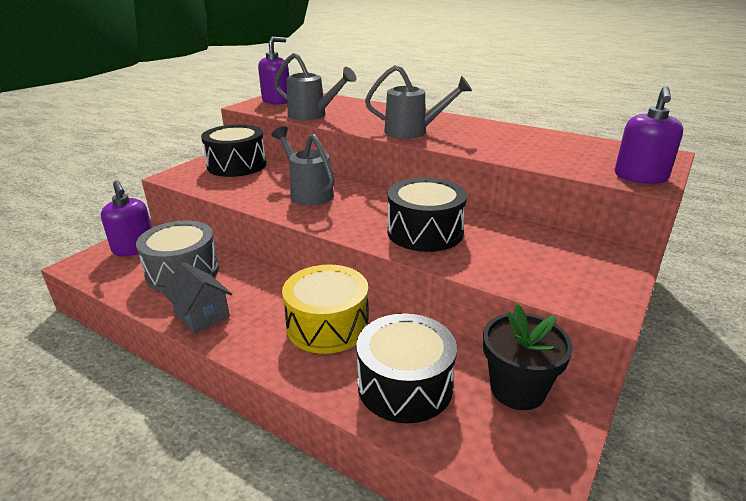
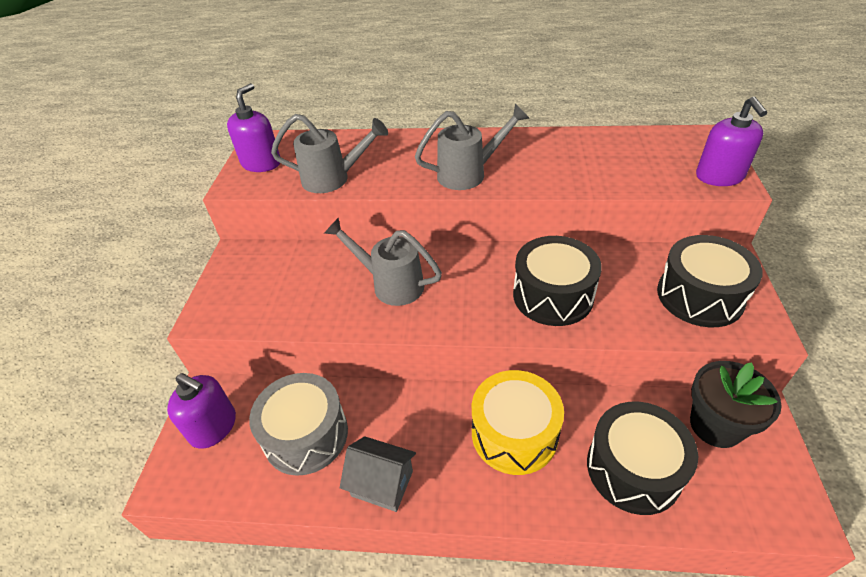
camera: 25 degrees left, 15 degrees up
(237, 165) = (267, 269): black drum -> black drum (699, 296)

